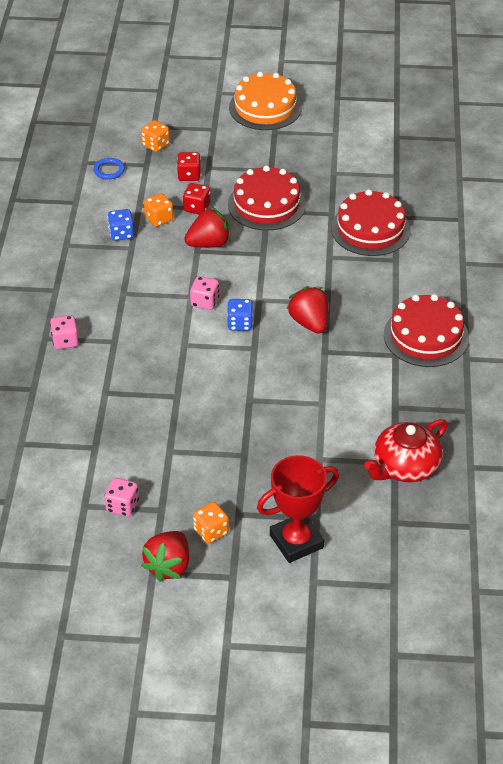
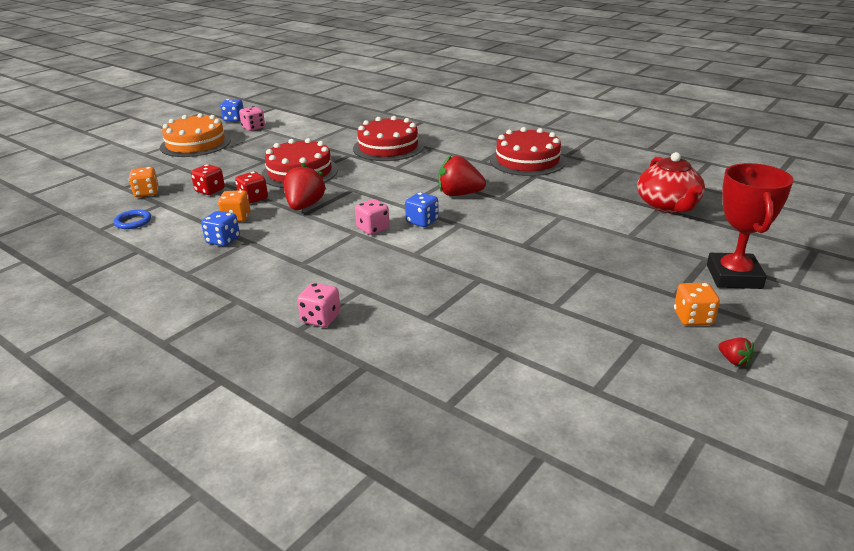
camera: 55 degrees left, 15 degrees down
(122, 506) = (616, 362): pink dice -> pink dice (253, 128)
(169, 566) = (733, 361): red strawberry -> red strawberry, size x0.47
(339, 93) = (234, 119): none -> blue dice

